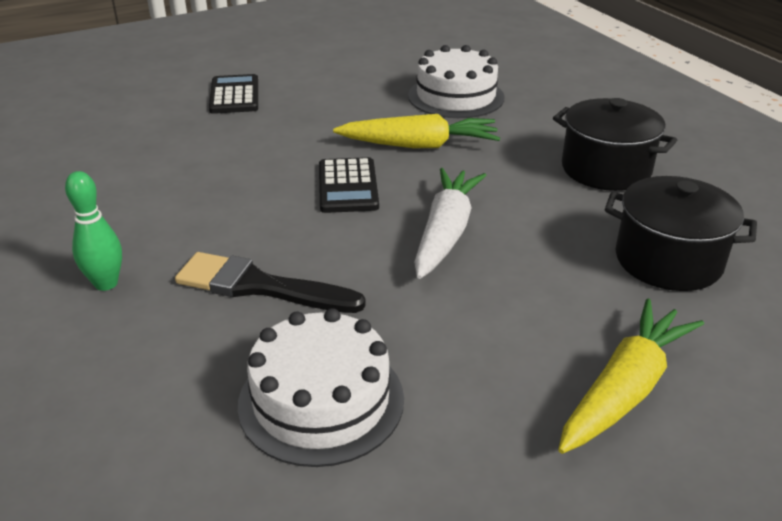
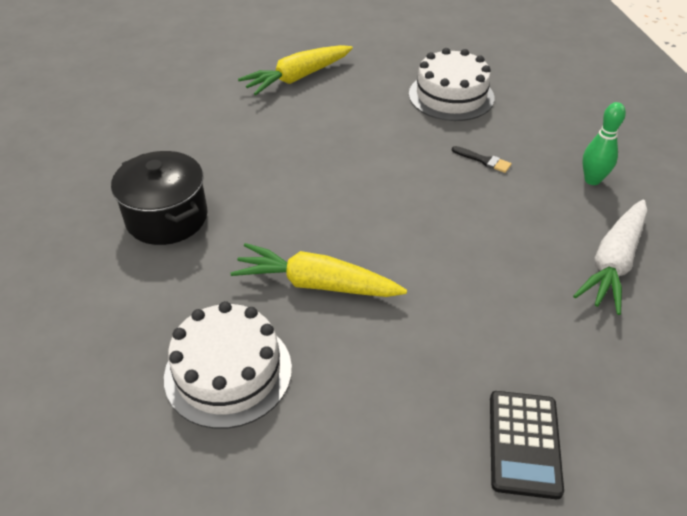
camera: 165 degrees left, 10 degrees up
(259, 286) = (484, 160): black brush -> black brush, size x0.47
(348, 186) = (404, 240): black calculator -> none
(445, 232) = (341, 179): white carrot -> white carrot (613, 263)
(668, 260) = (206, 133): black pot -> none

